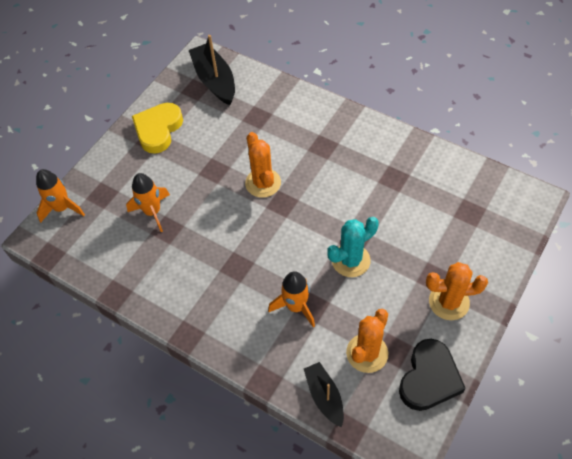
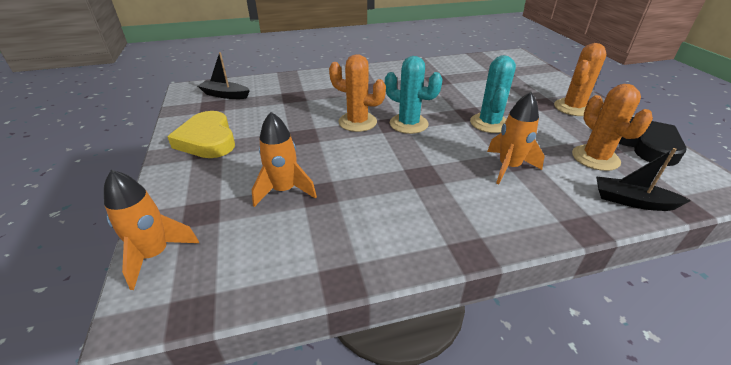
camera: 50 degrees left, 20 degrees down
(215, 80) = (225, 95): black boat -> black boat, size x0.62
(293, 213) = (408, 124): none -> turquoise cactus

